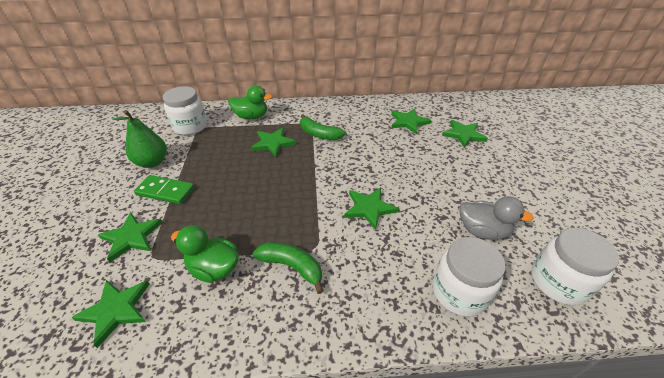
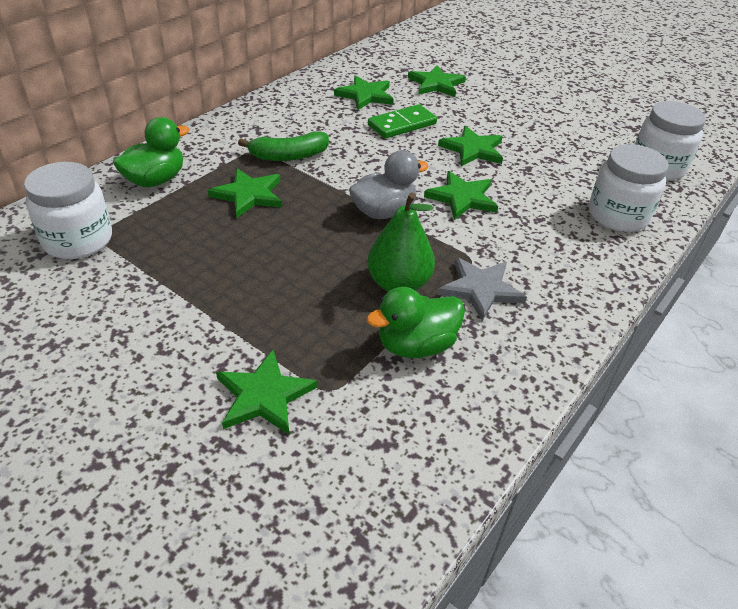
camera: 50 degrees left, 0 degrees up
(116, 310) = (388, 455): green star -> green star (473, 149)
(152, 162) = (111, 313): green pear -> green pear (398, 284)
(165, 191) = (207, 328): green domino -> green domino (402, 124)
(292, 266) = (480, 289): green banana -> grey star
(482, 231) = (569, 161): grey duck -> grey duck (383, 212)

